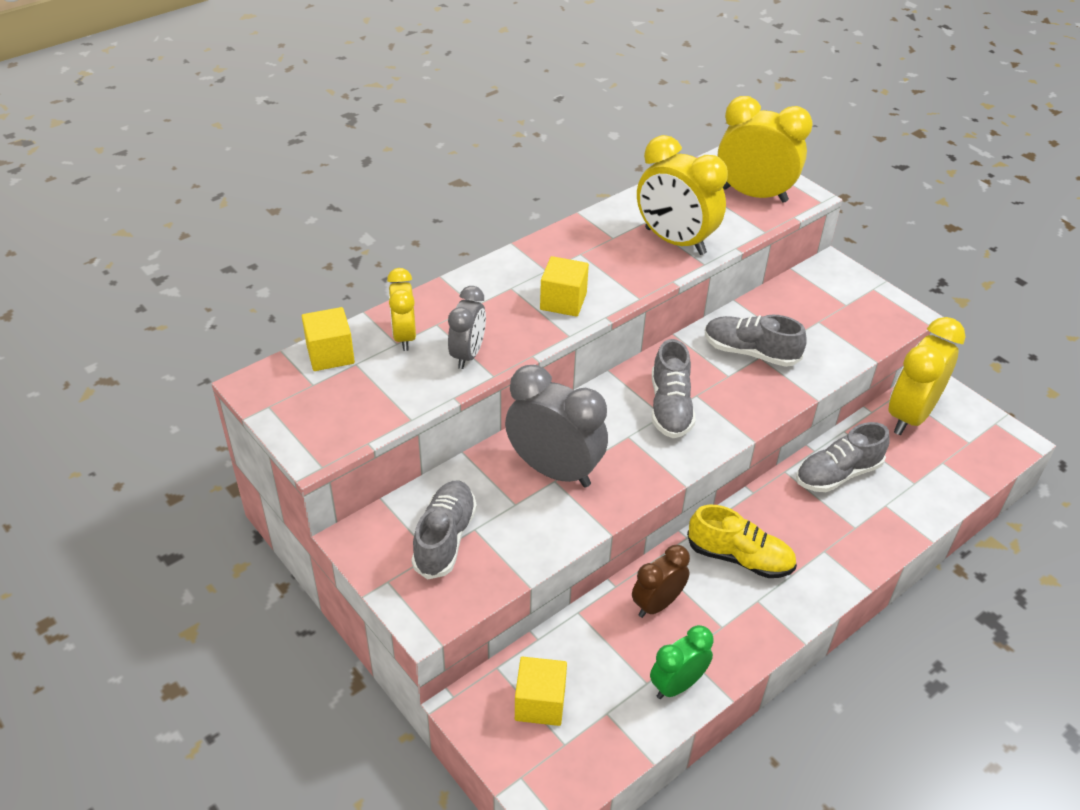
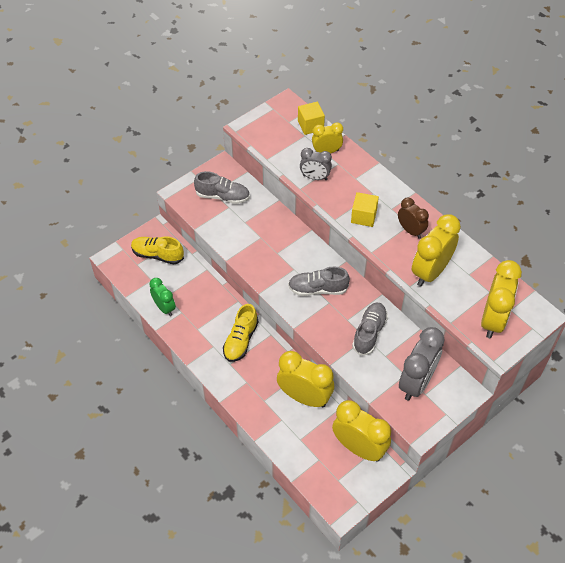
camera: 90 degrees right, 10 degrees up
(540, 703) = (158, 255): yellow cube -> yellow shoe
(554, 470) = (267, 237): grey clock -> grey clock (416, 382)
(657, 604) = (211, 302): brown clock -> brown clock (410, 230)
(837, 474) = (304, 397): grey shoe -> yellow clock

